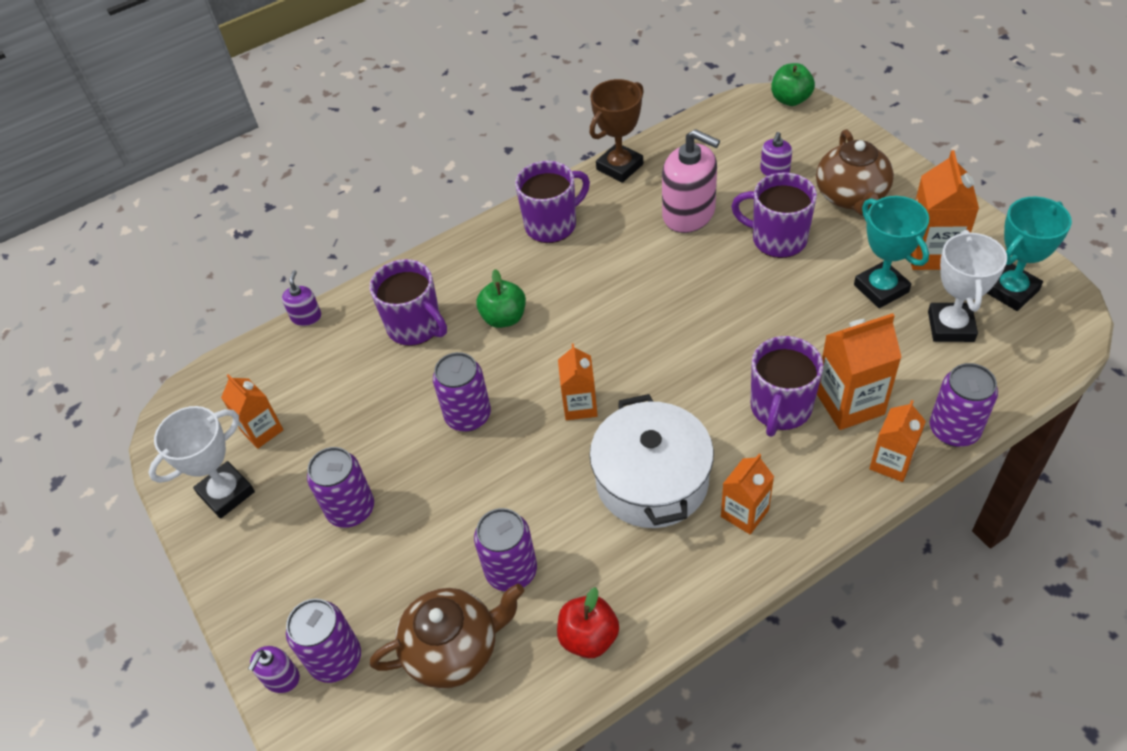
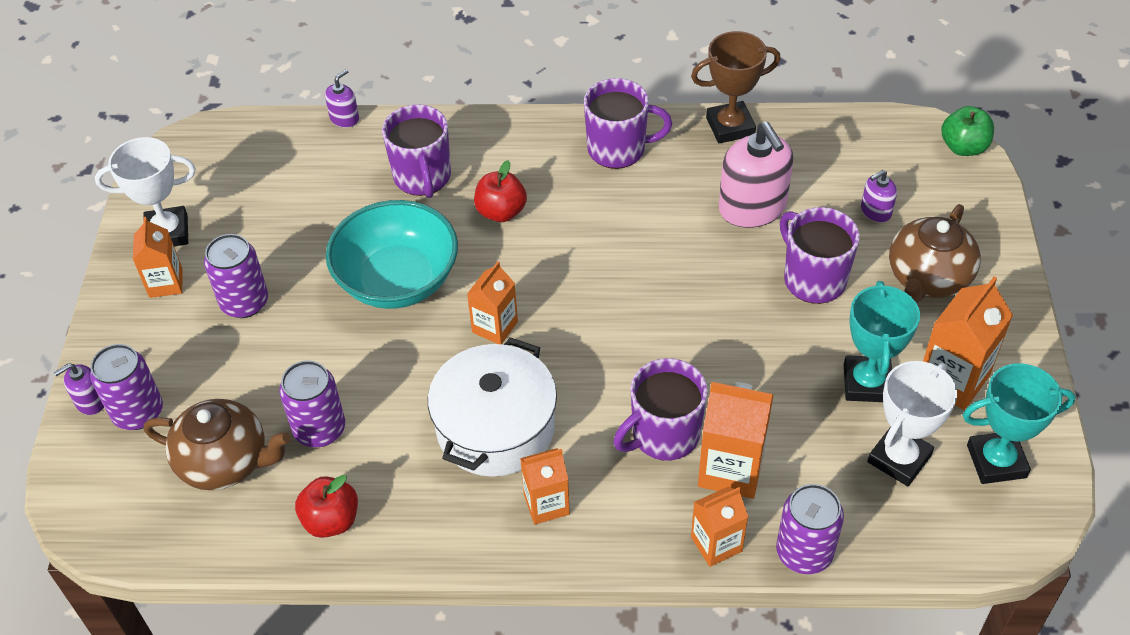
camera: 30 degrees right, 0 degrees up
(262, 430) = (233, 197): orange carton -> orange carton (166, 283)
(468, 416) = (397, 280): purple can -> turquoise bowl
(504, 318) = (501, 212): green apple -> red apple

